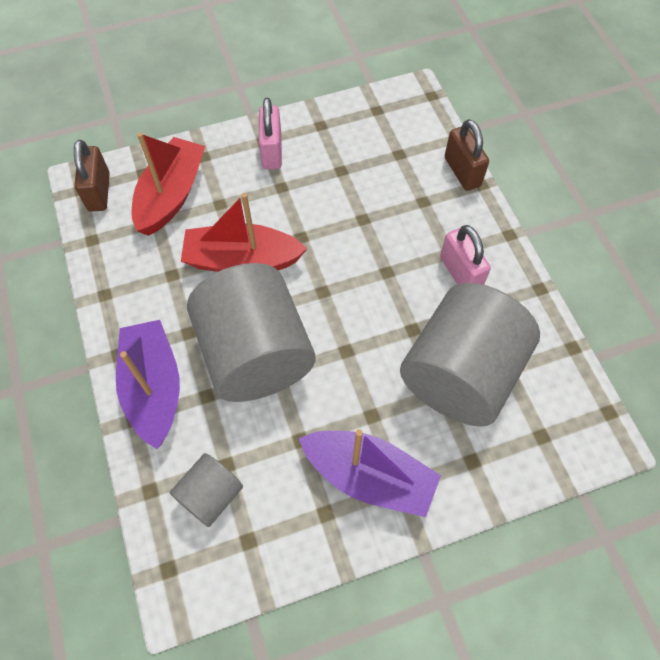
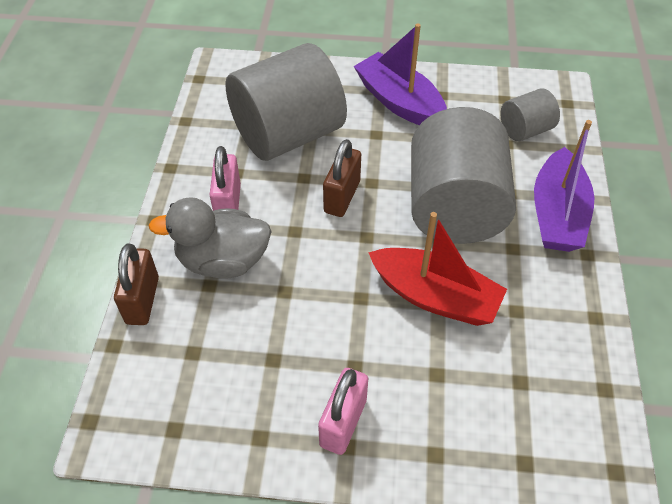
camera: 155 degrees left, 10 degrees down
(99, 192) = (589, 455): brown padlock -> brown padlock (342, 197)
(171, 195) = (494, 410): red boat -> none
(427, 223) = (223, 261): none -> grey duck

